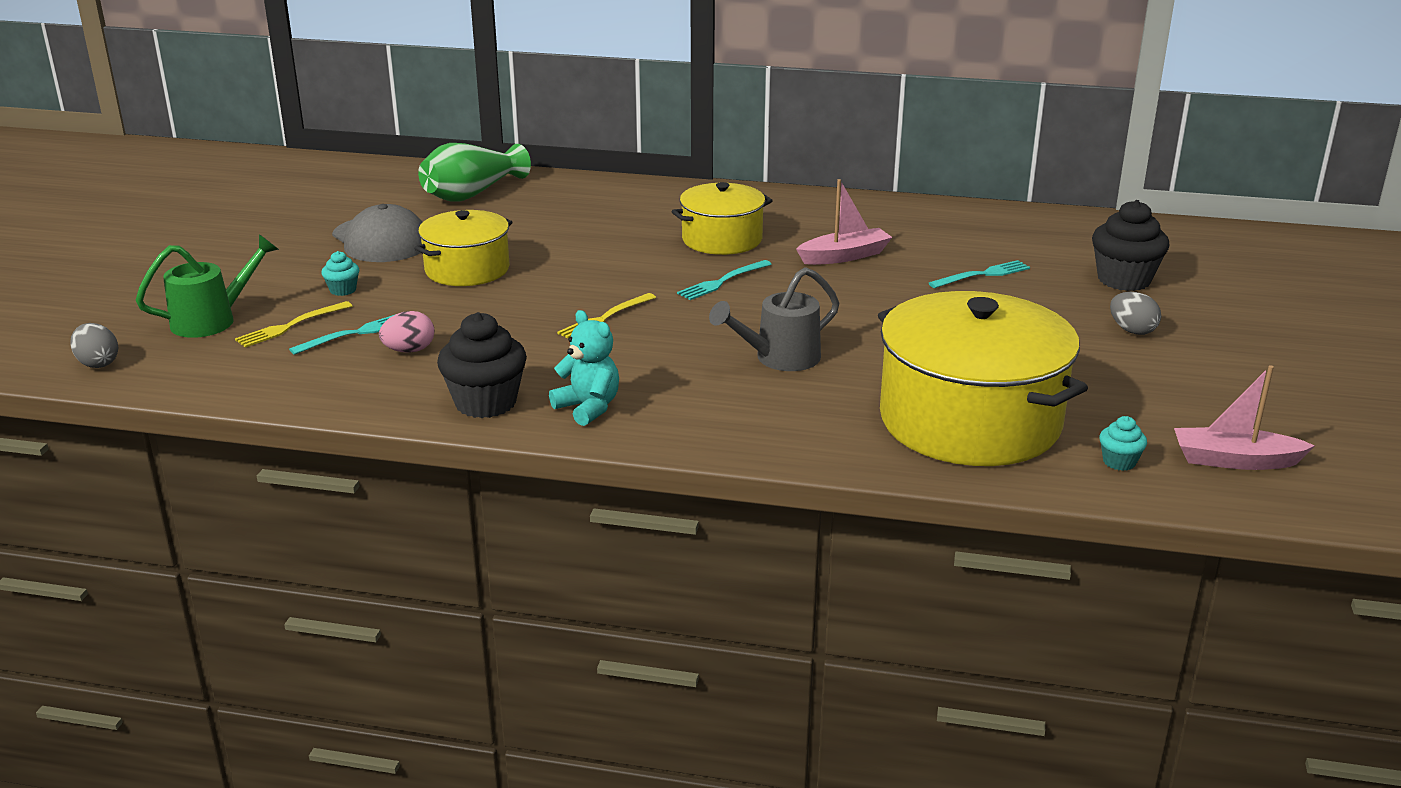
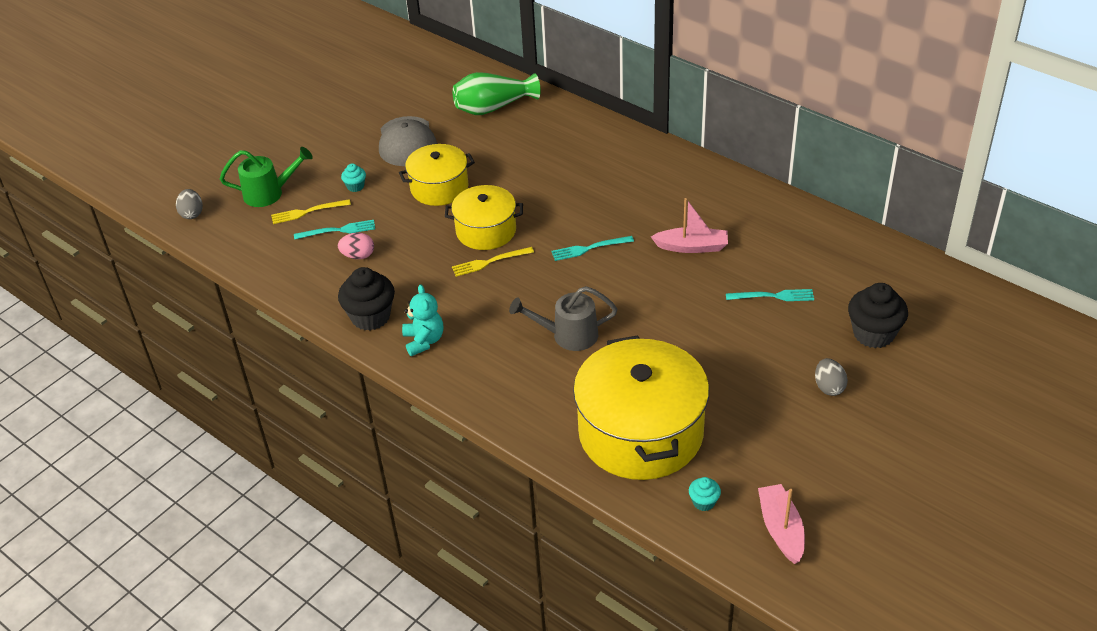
camera: 30 degrees right, 15 degrees up
(722, 239) = (622, 204): yellow pot -> yellow pot (486, 231)
(1234, 460) = (781, 529): pink boat -> pink boat turned 45 degrees clockwise

